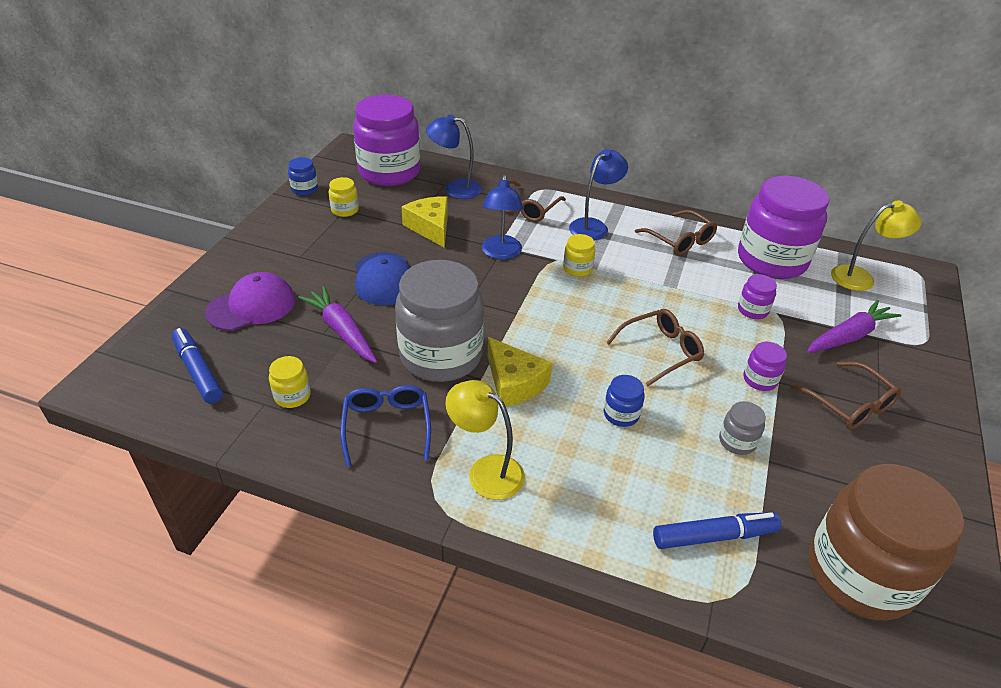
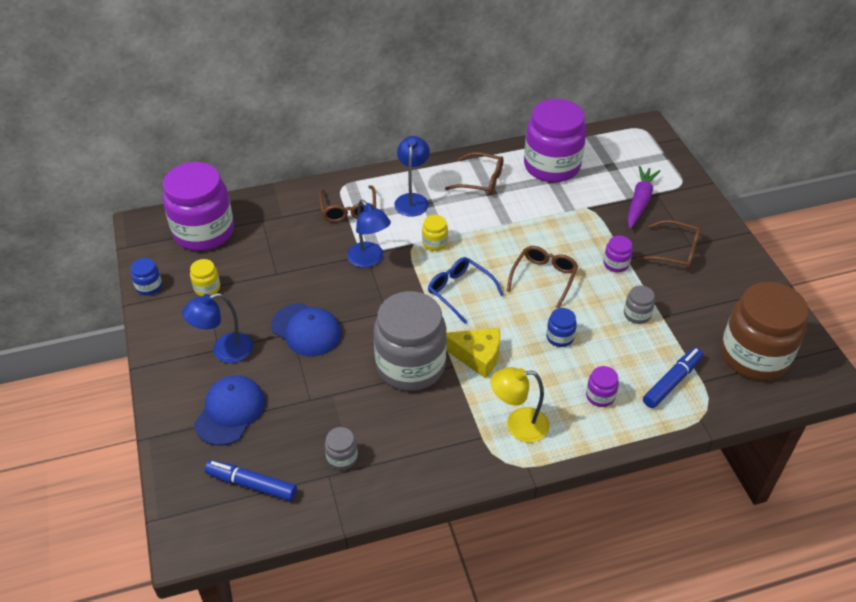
camera: 35 degrees left, 5 degrees up
(251, 306) = (230, 412): purple cap -> blue cap
(292, 396) = (342, 457): yellow jar -> grey jar
(342, 331) = (322, 389): purple carrot -> none
(387, 426) = (428, 437): blue glasses -> blue glasses (460, 292)
(430, 227) = (294, 266): yellow cheese -> none
(455, 188) = (275, 220): blue lamp -> blue lamp (224, 351)
(752, 310) = (571, 213): purple jar -> purple jar (600, 396)
(860, 277) = (613, 151): yellow lamp -> none

